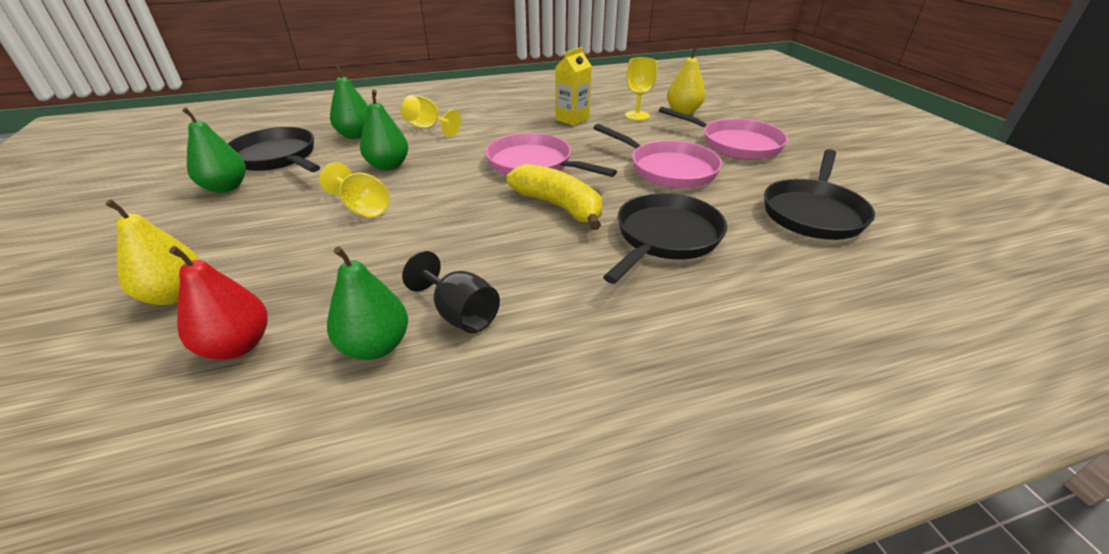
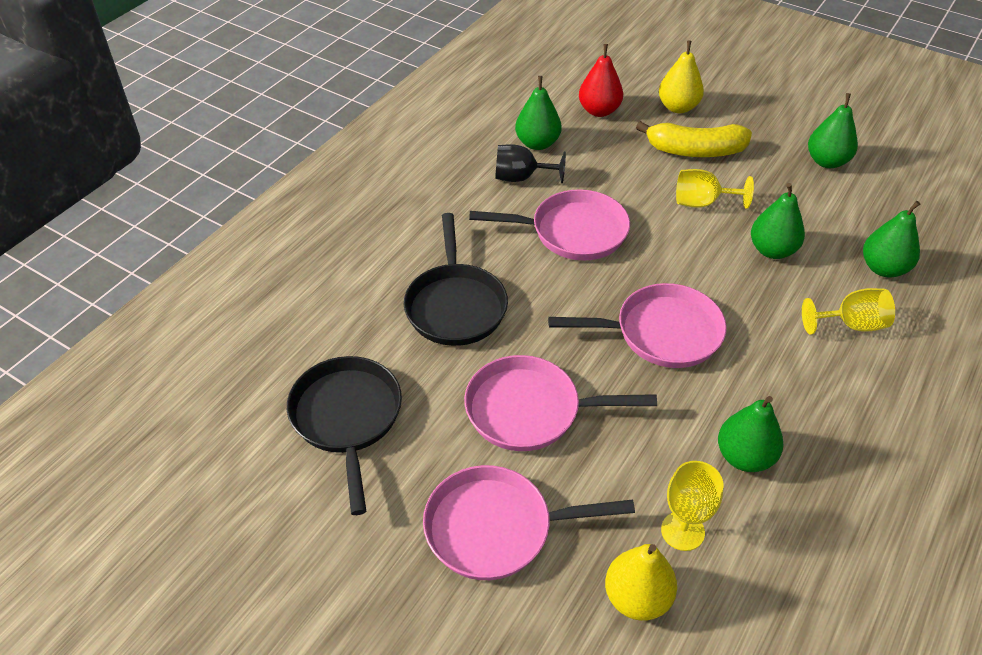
camera: 140 degrees right, 10 degrees up
(277, 158) = (871, 203): black pan -> none
(494, 239) = (572, 232): none -> pink pan
(559, 206) = (569, 290): yellow banana -> yellow banana (695, 151)
(572, 119) = (744, 457): yellow carton -> green pear

